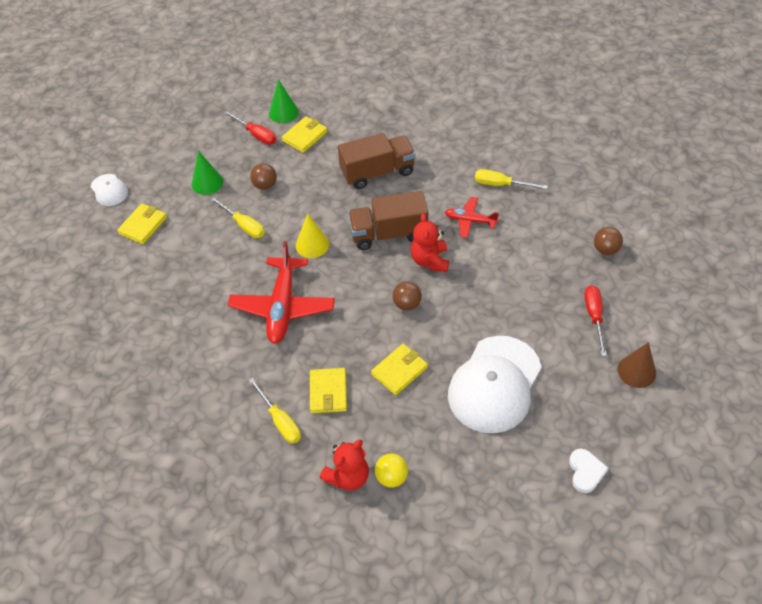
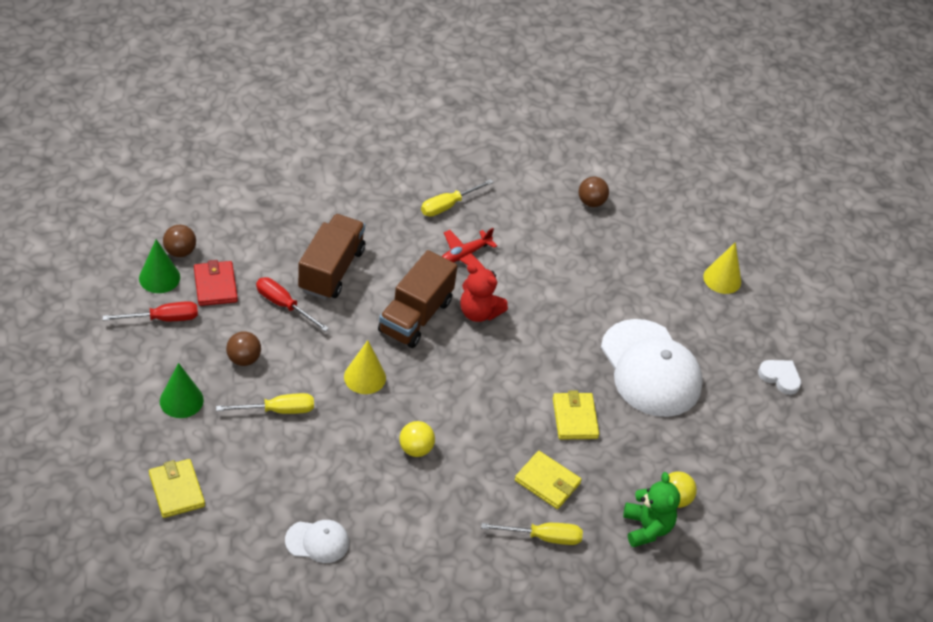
camera: 60 degrees left, 5 degrees down
(109, 190) = (85, 487): white cap -> white cap (317, 541)
(283, 306) = (415, 449): red plane -> yellow ball
(305, 136) = (215, 286): yellow wallet -> red wallet
(348, 476) = (646, 528): red teddy bear -> green teddy bear
(407, 304) = (509, 362): brown ball -> brown ball (180, 251)
(594, 316) = (648, 261): red screwdriver -> red screwdriver (284, 305)
(636, 371) = (722, 279): brown cone -> yellow cone

